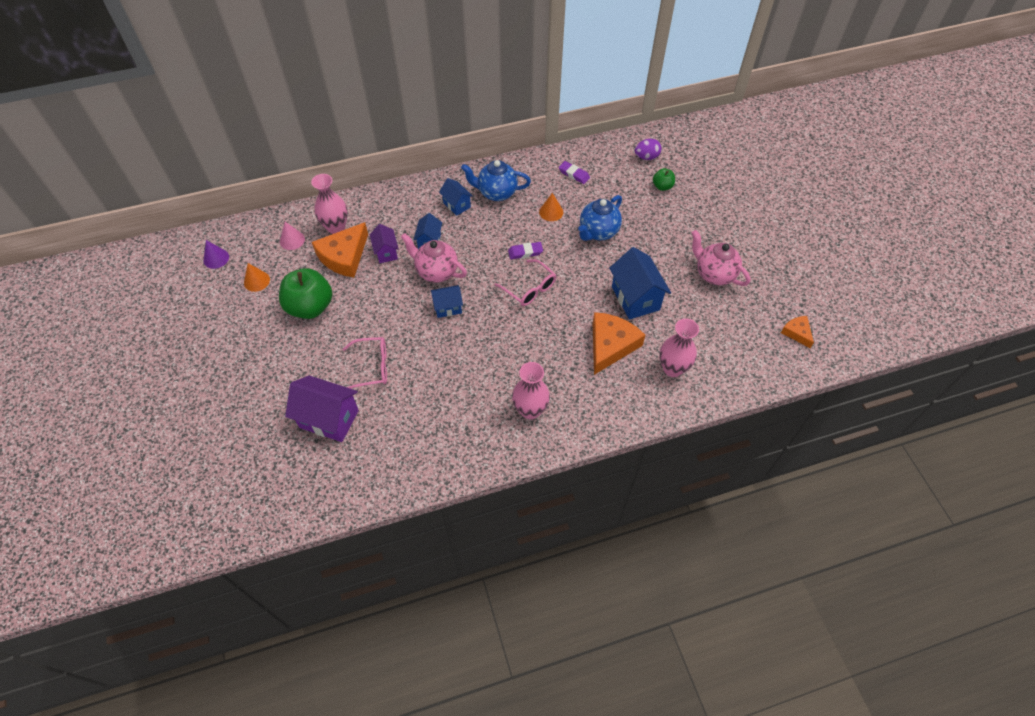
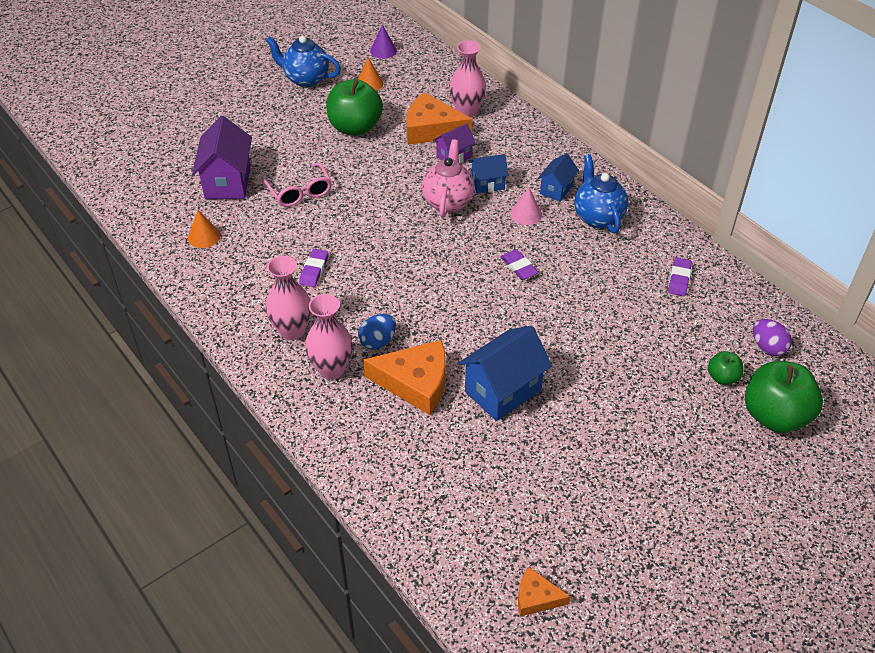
camera: 70 degrees right, 10 degrees down
(292, 240) = (433, 88): pink cone -> pink cone (526, 214)
(448, 308) = (402, 225): blue house -> none
(471, 379) = (314, 270): none -> purple eraser
(530, 289) = (465, 285): pink glasses -> none
(551, 212) = (599, 273): orange cone -> orange cone (204, 236)
(563, 357) = (378, 341): none -> blue egg
(598, 232) = (593, 327): blue teapot -> blue teapot (305, 79)
(672, 368) = (406, 455): pink vase -> pink vase (331, 369)
(698, 175) = (775, 416): none -> green apple
(714, 274) = (592, 471): pink teapot -> none
(797, 333) = (536, 597): orange cheese -> orange cheese turned 120 degrees counterclockwise

